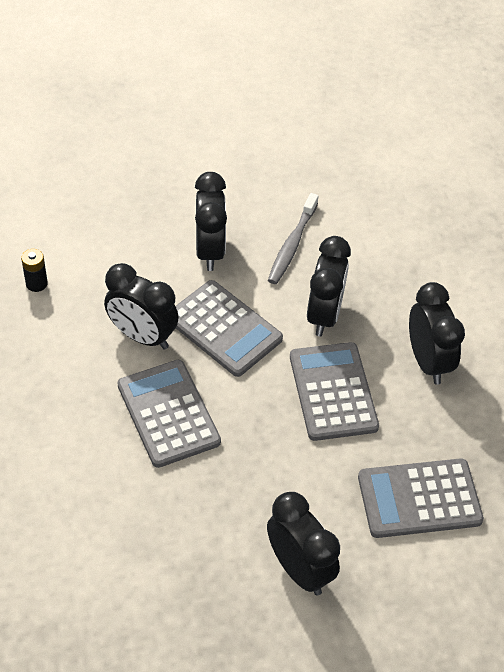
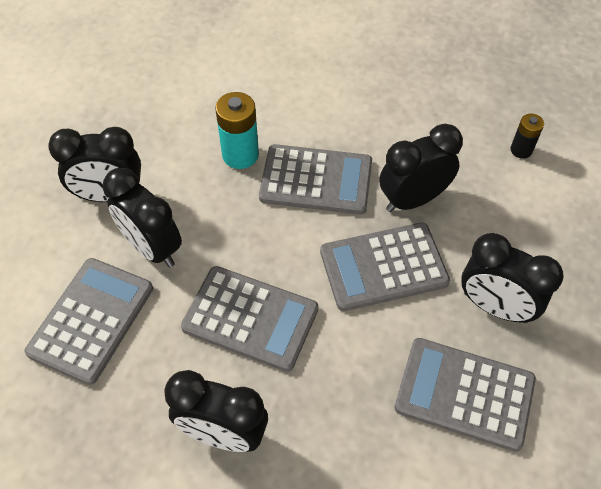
camera: 125 degrees right, 5 degrees up
(179, 488) = (240, 155): none -> turquoise battery
(292, 245) = (464, 394): grey toothbrush -> grey calculator
(324, 315) = (347, 367): black clock -> black clock (152, 247)

